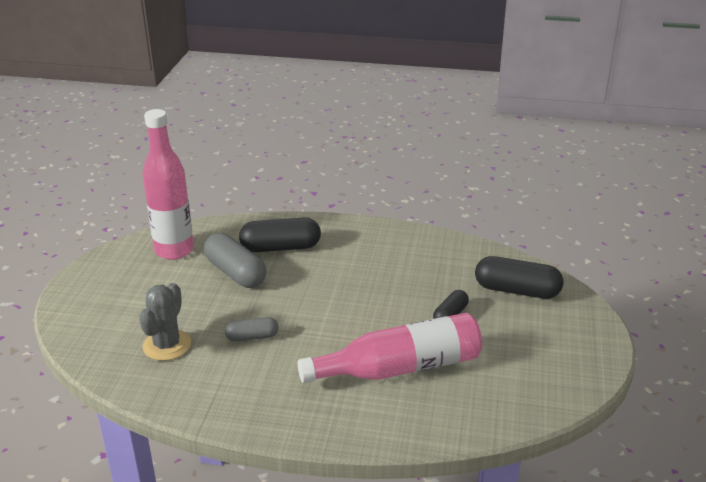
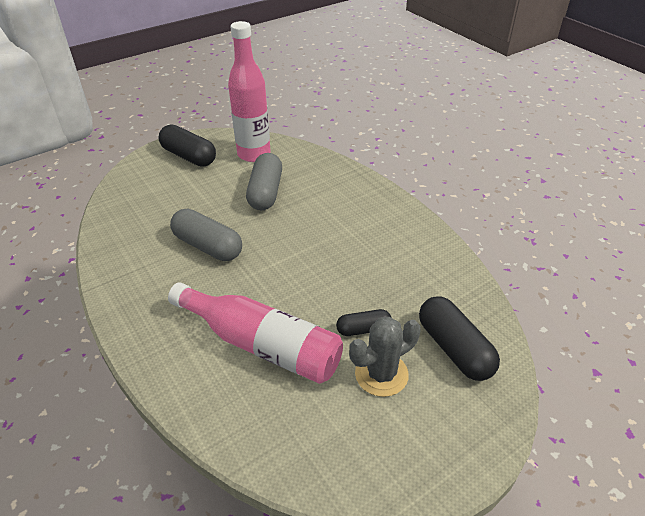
camera: 45 degrees right, 10 degrees up
(167, 345) = (157, 217): grey cactus -> grey cactus (381, 374)
(252, 337) = (208, 246): grey capsule -> grey capsule, size x1.75
(280, 247) = (320, 191): black capsule -> black capsule (189, 156)

